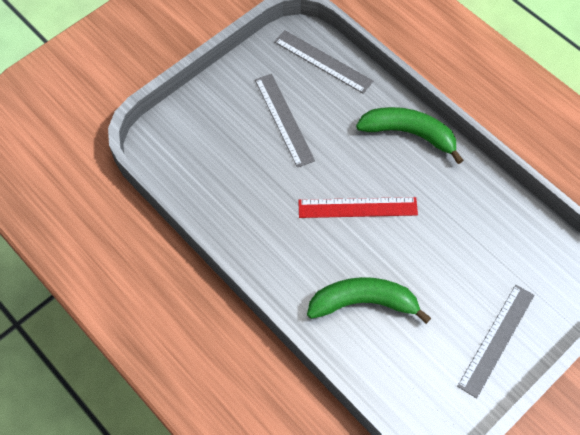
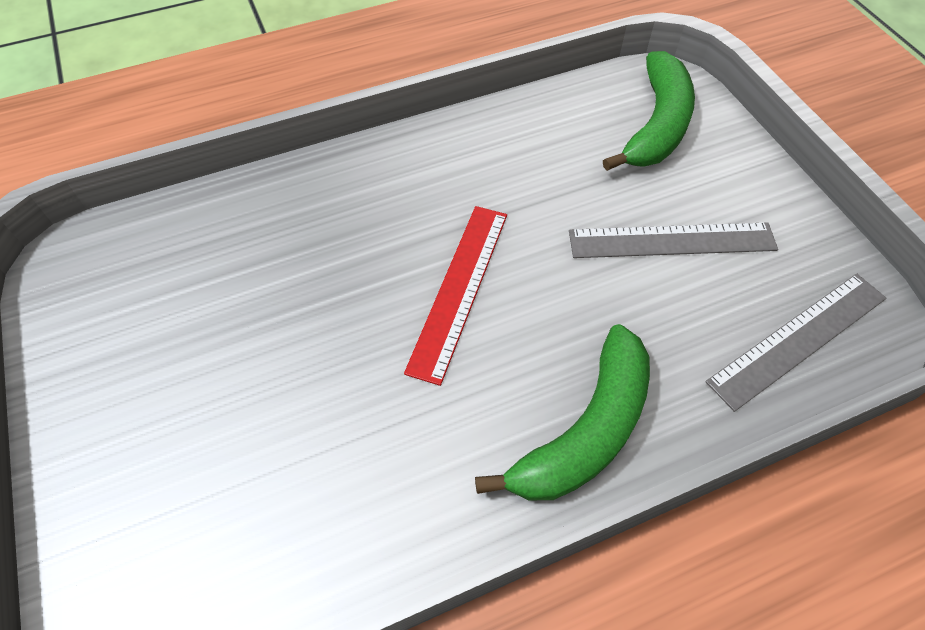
camera: 110 degrees right, 5 degrees down
(363, 302) = (294, 242): green banana -> green banana (656, 125)
(496, 340) = (115, 404): grey ruler -> none

